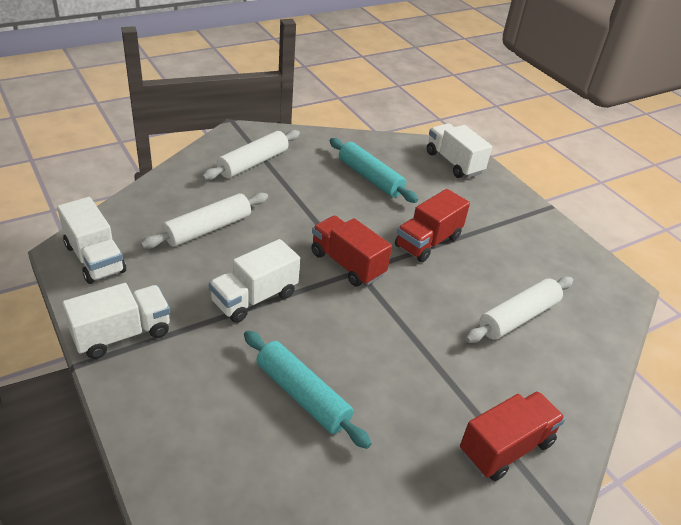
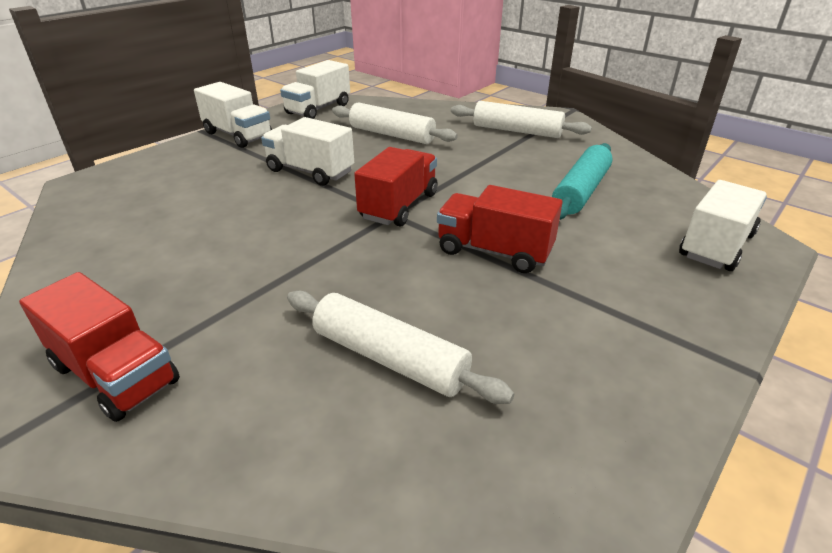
camera: 75 degrees right, 5 degrees down
(302, 395) = (186, 218): turquoise rolling pin -> none

